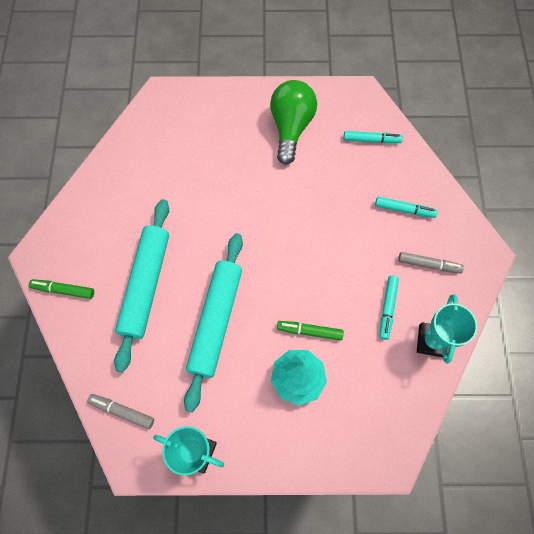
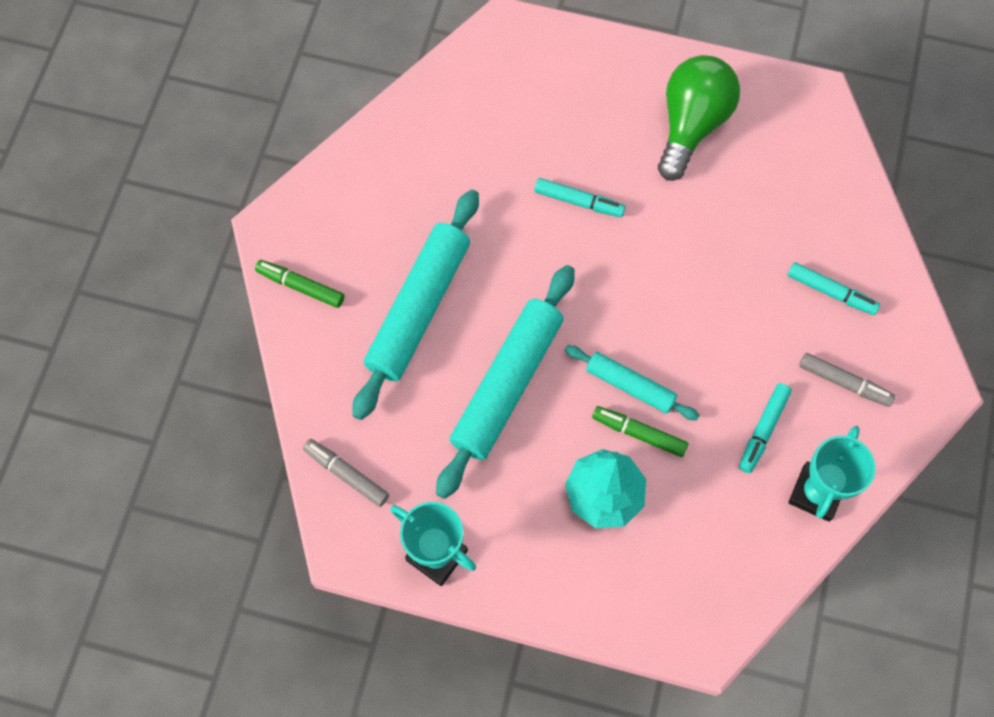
camera: 15 degrees right, 0 degrees up
(296, 301) = (630, 385): none -> turquoise rolling pin
(371, 140) = (811, 174): turquoise marker -> turquoise marker (579, 201)

